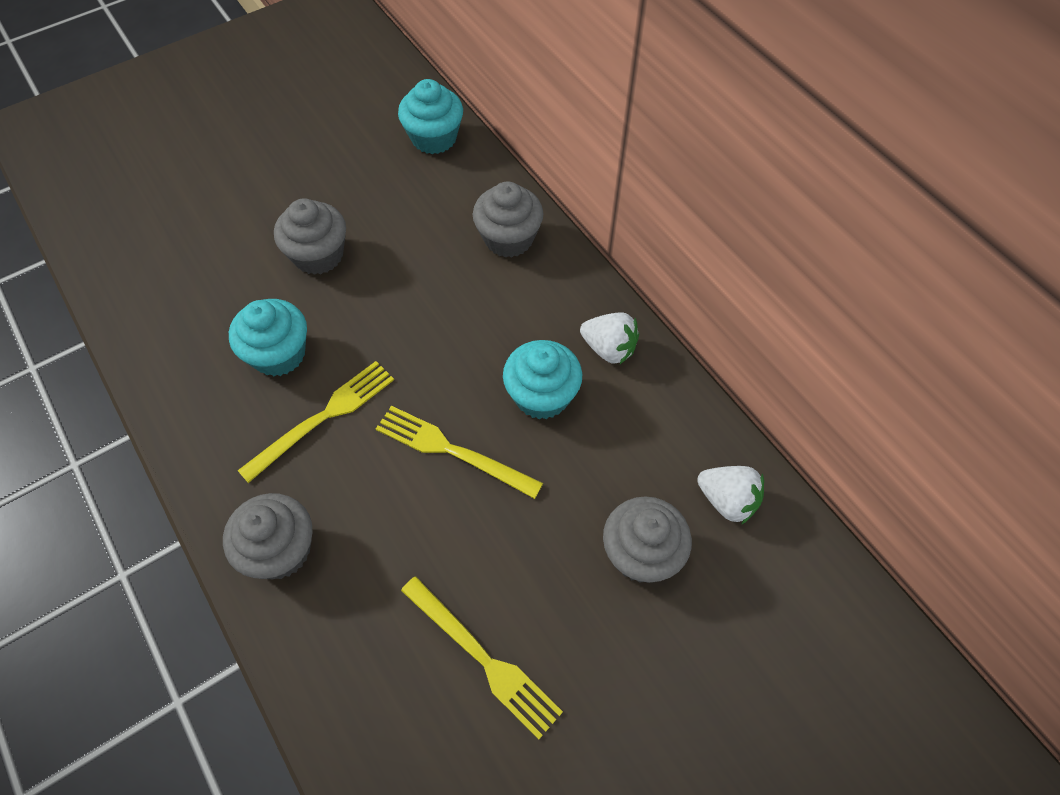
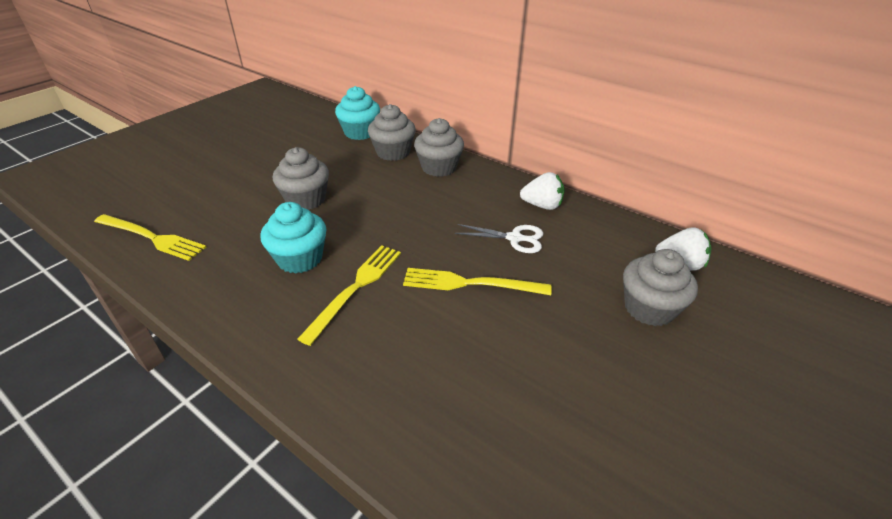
camera: 20 degrees left, 20 degrees down
(280, 550) = (362, 387): grey cupcake -> grey cupcake (393, 152)
(482, 658) = (583, 413): yellow fork -> yellow fork (151, 237)
(542, 396) = (514, 238): turquoise cupcake -> white scissors

